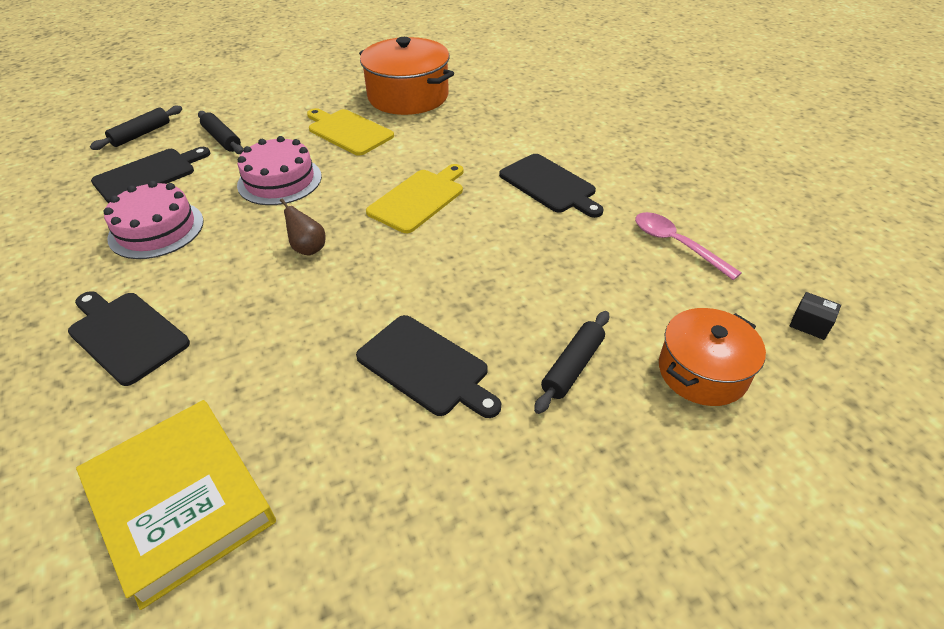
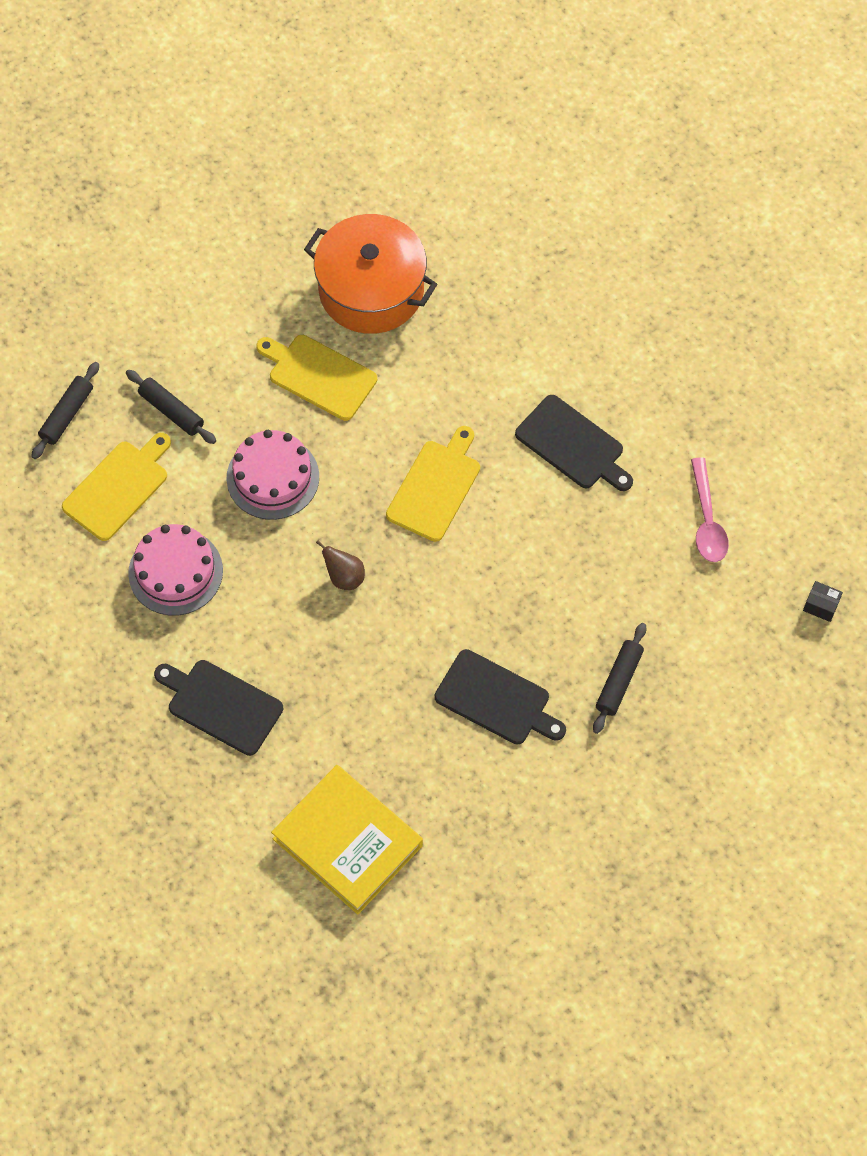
camera: 10 degrees left, 20 degrees up
(148, 175) = (118, 488): black cutting board -> yellow cutting board
(676, 244) = (707, 520): pink spoon -> pink spoon turned 135 degrees counterclockwise
(702, 371) = (726, 670): orange pot -> none

